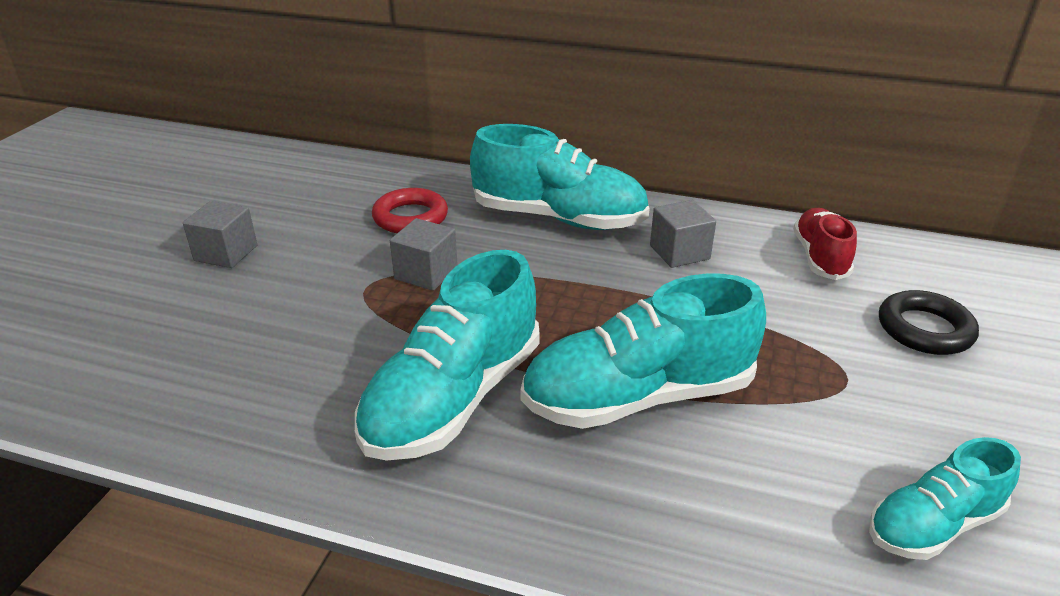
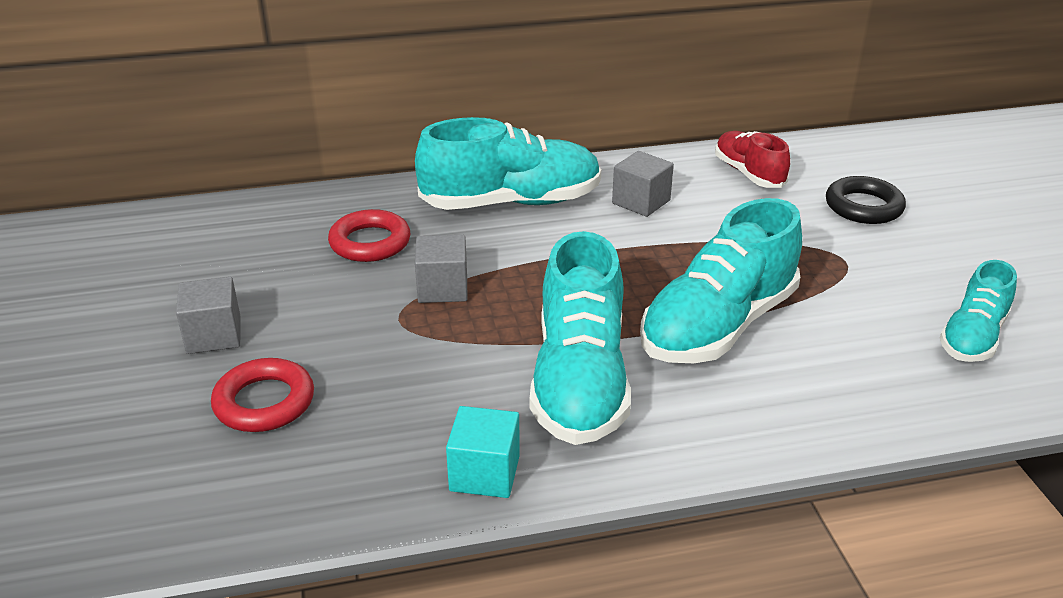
camera: 30 degrees left, 0 degrees up
(201, 318) = (264, 402): none -> red ring
(288, 449) = (484, 473): none -> turquoise cube

